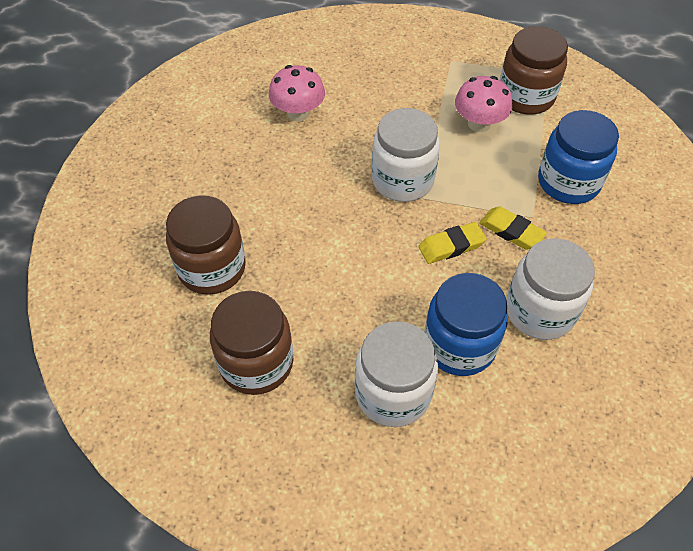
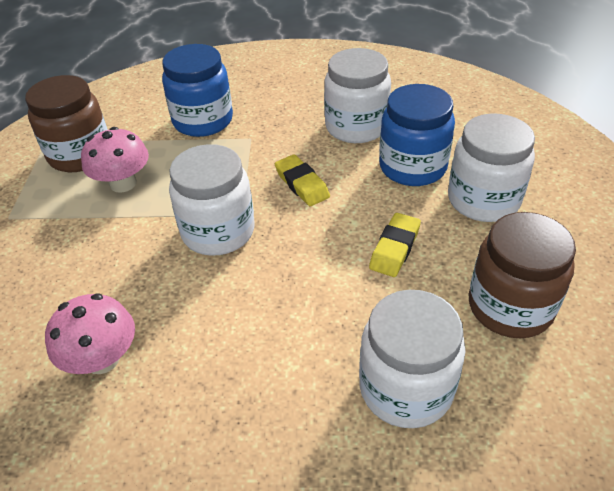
camera: 100 degrees left, 10 degrees down
(212, 268) = (405, 388): brown jar -> white jar
(511, 231) = (272, 149): yellow eraser -> yellow eraser (395, 248)

